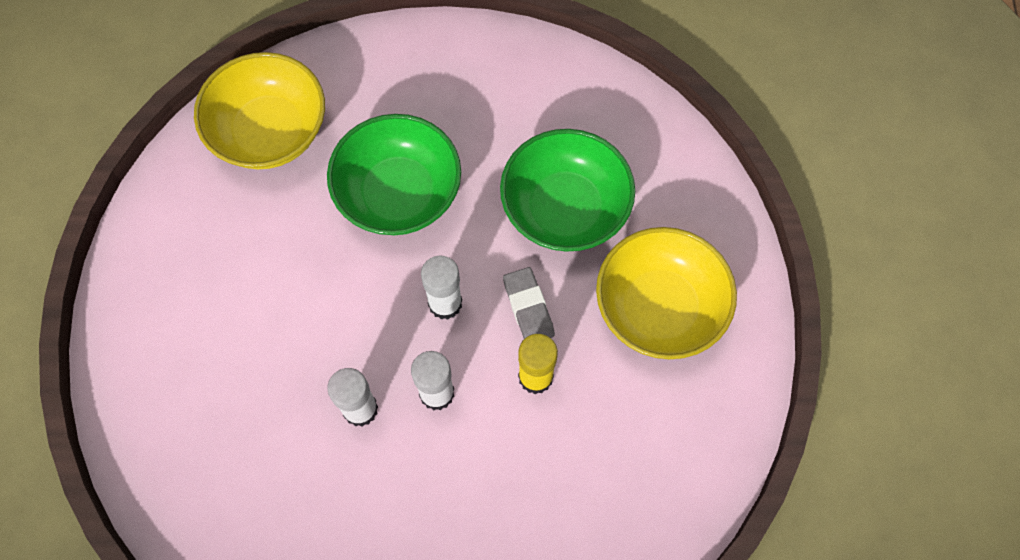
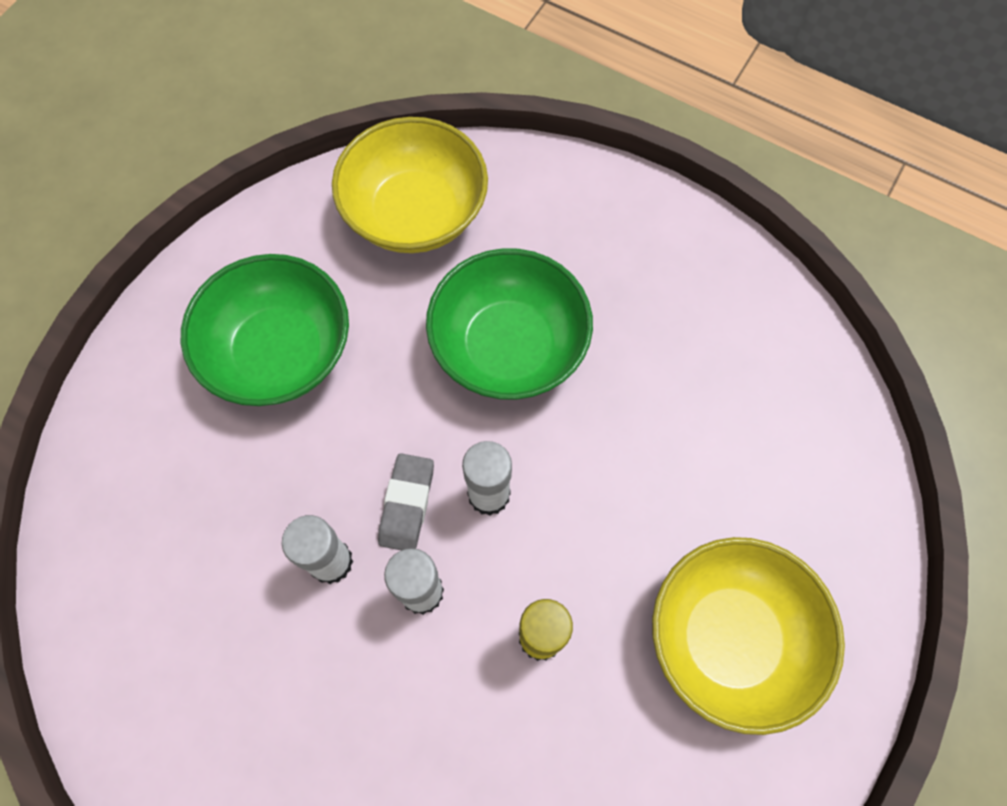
camera: 30 degrees right, 0 degrees up
(528, 308) = (577, 551): grey eraser -> grey eraser (407, 504)
(565, 209) = (682, 460): green bowl -> green bowl (280, 352)

